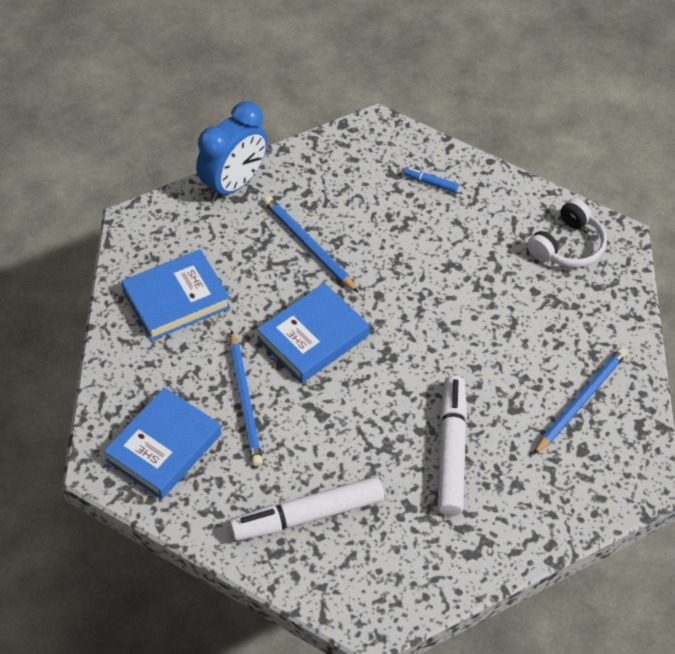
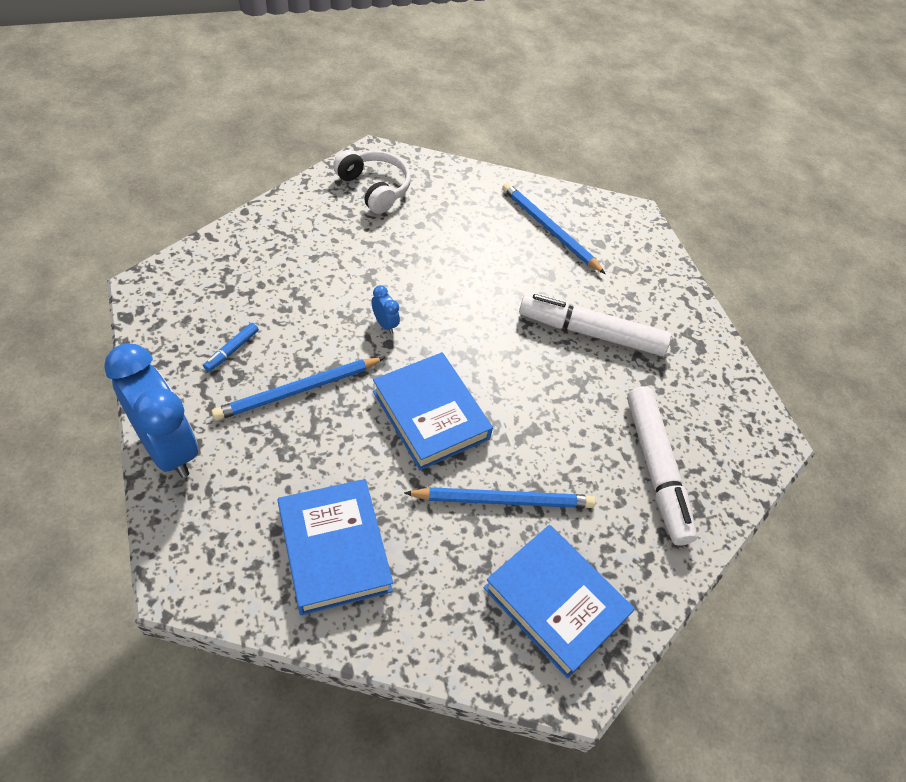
camera: 85 degrees left, 0 degrees up
(399, 288) = (385, 324): none -> blue clock
(430, 183) = (252, 263): blue marker -> blue marker (232, 350)

